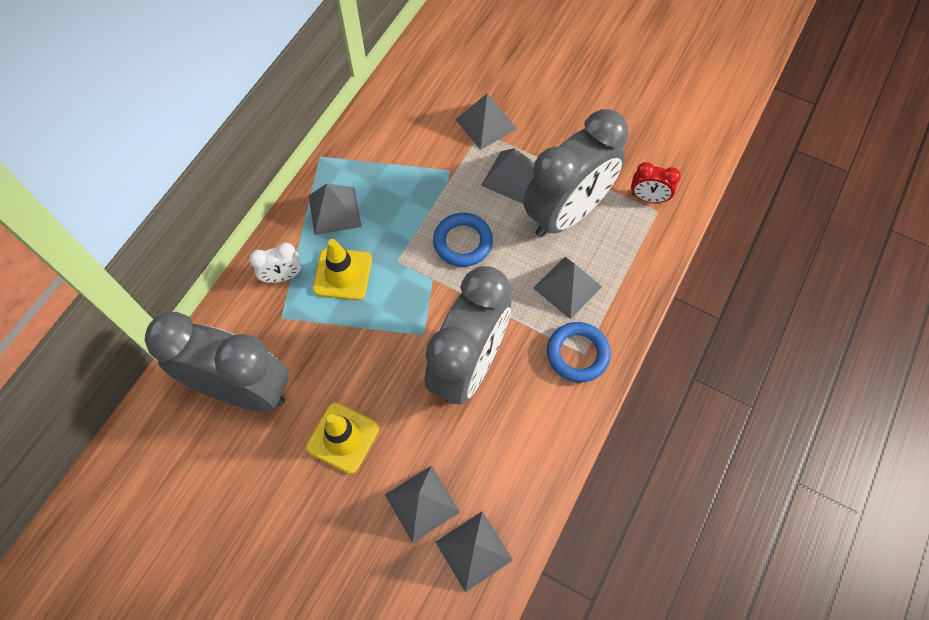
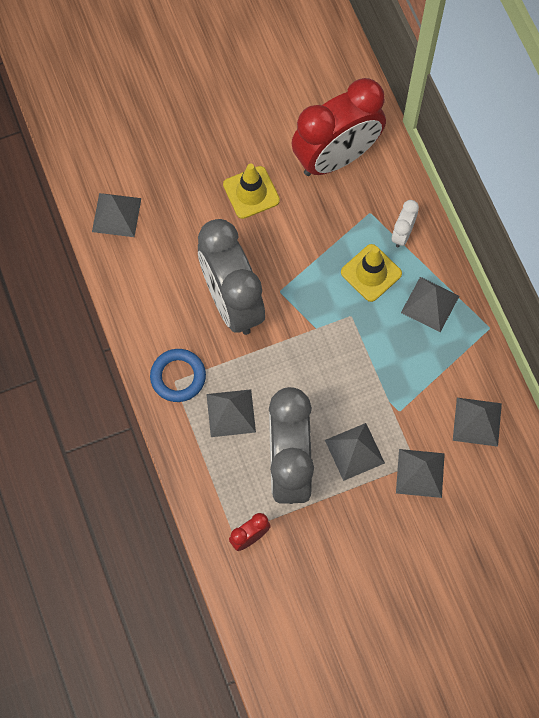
camera: 130 degrees right, 5 degrees up
(243, 389) = (336, 157): grey clock -> red clock
(422, 503) = (170, 207): grey pyramid -> grey pyramid (477, 421)
(463, 242) = (328, 371): blue ring -> none

